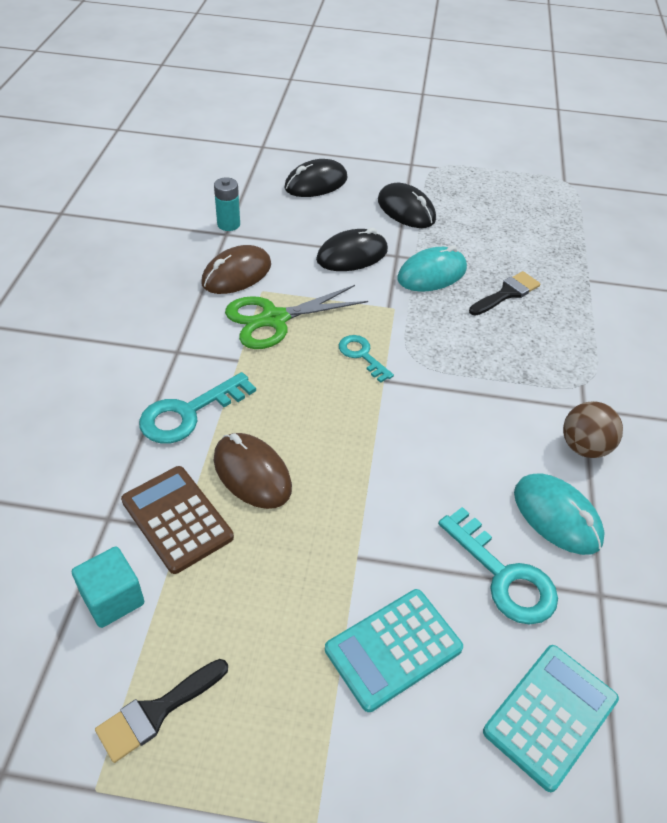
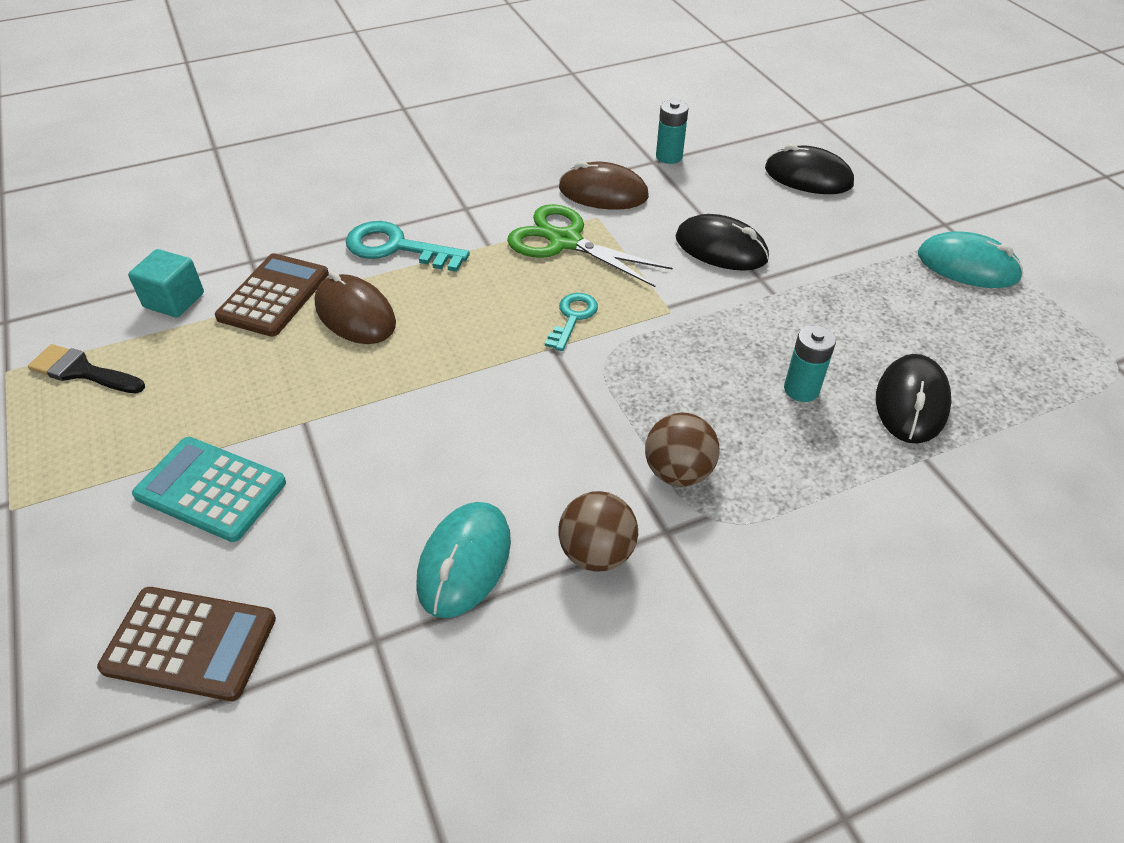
camera: 60 degrees right, 0 degrees up
(252, 473) = (355, 314): brown mouse -> brown mouse turned 60 degrees counterclockwise
(406, 210) = (851, 254): black mouse -> black mouse (911, 402)
(432, 274) = (762, 316): turquoise mouse -> turquoise mouse (967, 266)
(503, 575) = (348, 542): turquoise key -> none
(507, 293) = (801, 389): black brush -> turquoise battery
(540, 378) = (678, 472): none -> brown ball
(550, 715) = (190, 644): turquoise calculator -> brown calculator

